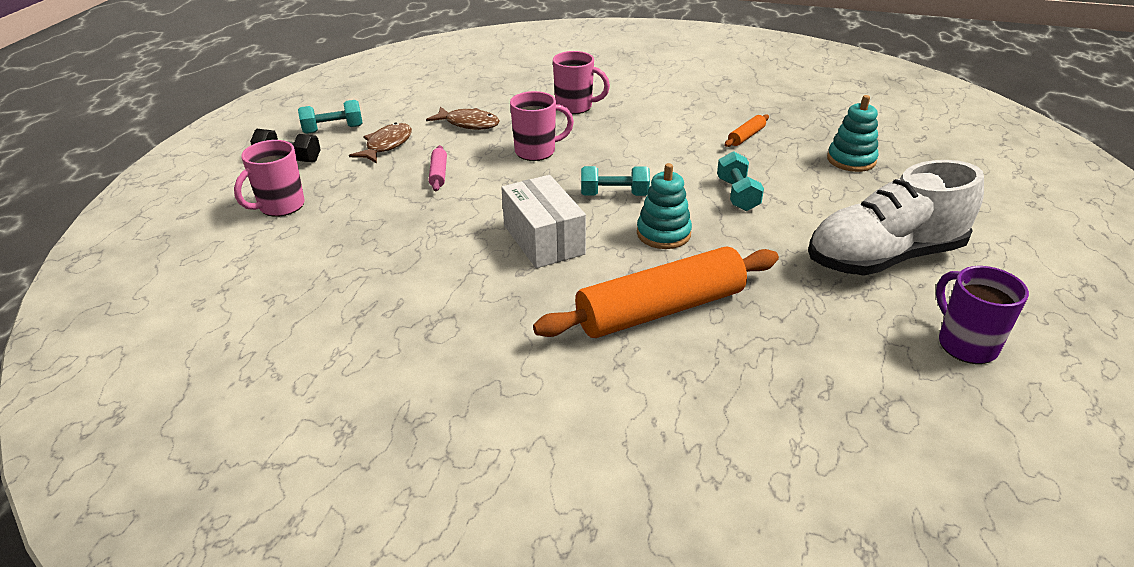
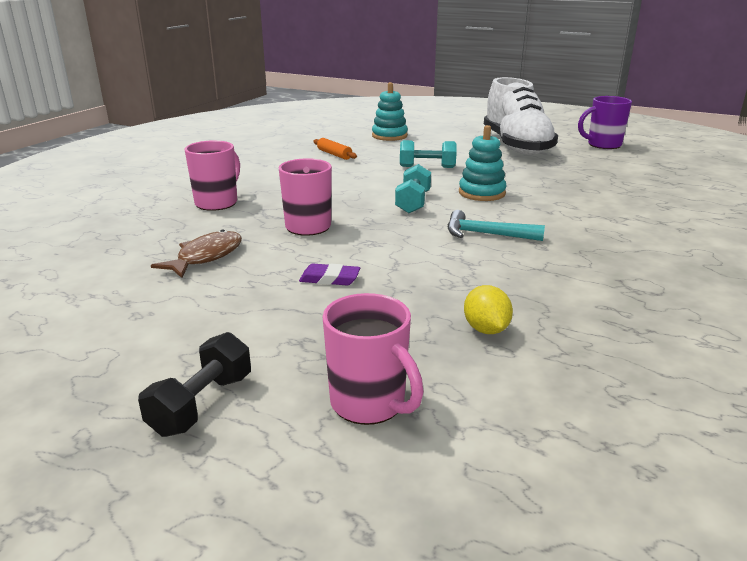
camera: 80 degrees left, 10 degrees down
(333, 129) = (124, 360): turquoise dumbbell -> none
(362, 243) = (486, 329): none -> yellow lemon
(386, 145) = (223, 312): brown fish -> none
(438, 174) = (329, 279): pink rolling pin -> purple eraser
(543, 239) = (486, 234): white box -> turquoise hammer
(660, 310) = (588, 204): orange rolling pin -> none

